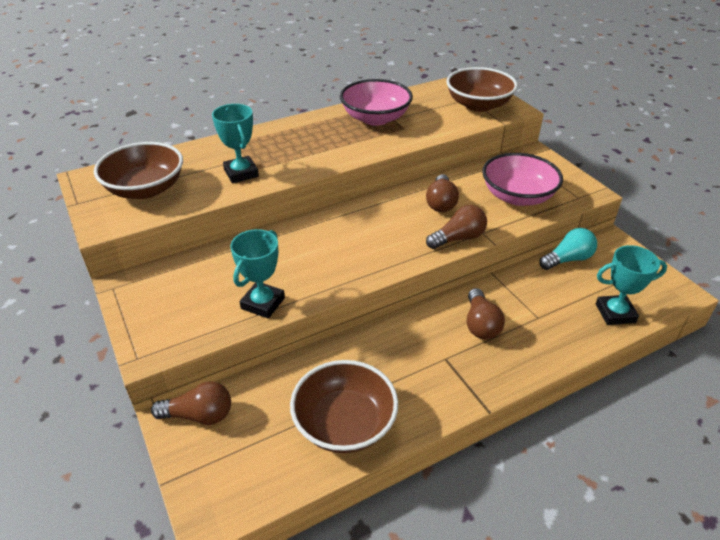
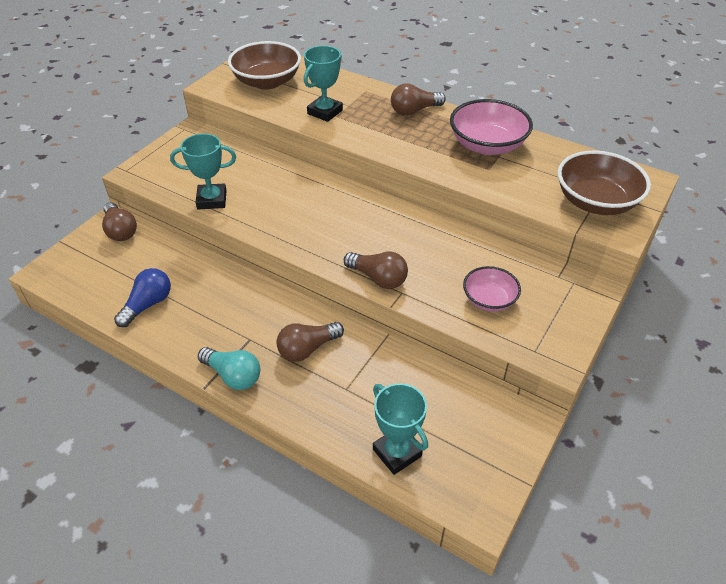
camera: 60 degrees right, 5 degrees up
(344, 423) = (148, 304): brown bowl -> blue light bulb
(441, 203) = (426, 248): brown light bulb -> brown light bulb (414, 111)
(517, 196) = (489, 300): pink bowl -> pink bowl, size x0.60
(568, 259) = (458, 389): turquoise light bulb -> turquoise light bulb (233, 376)

